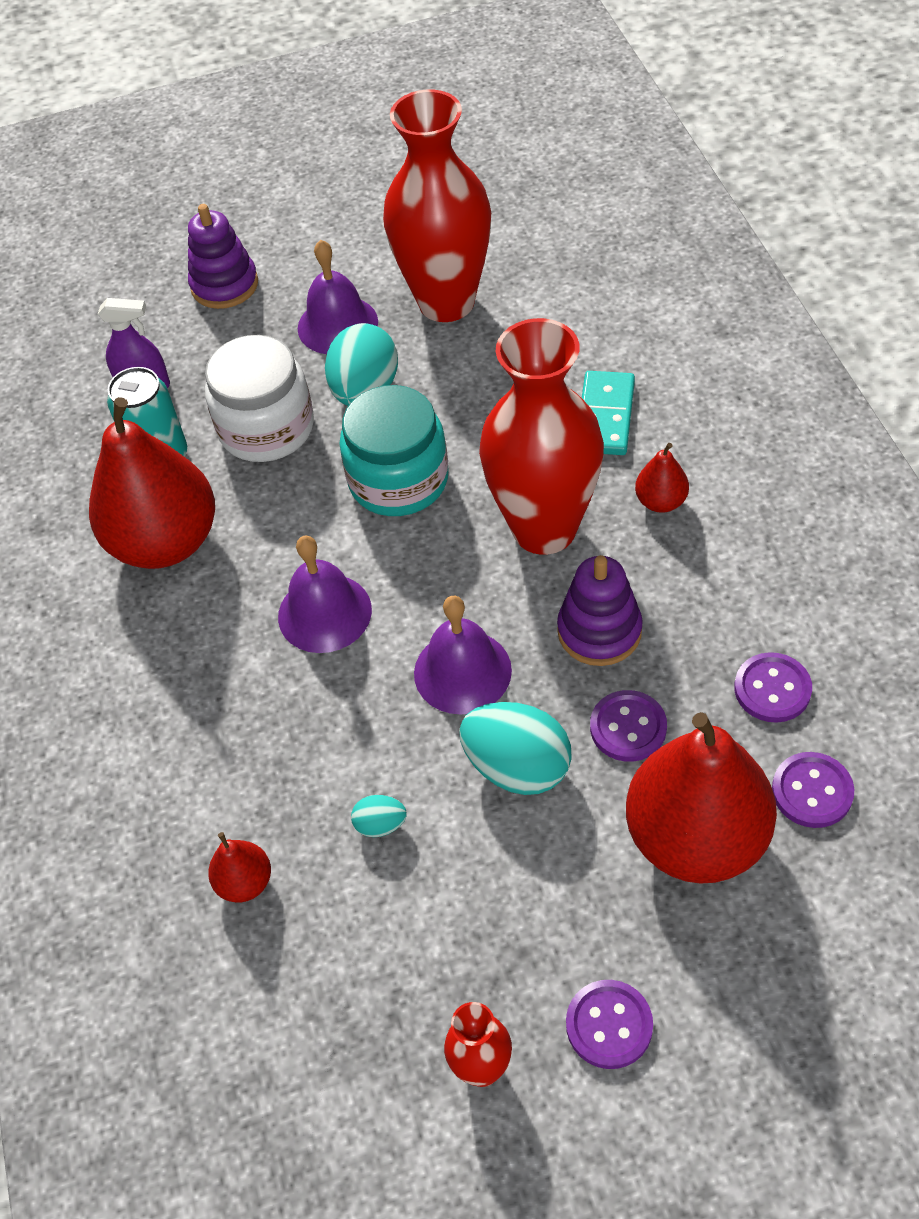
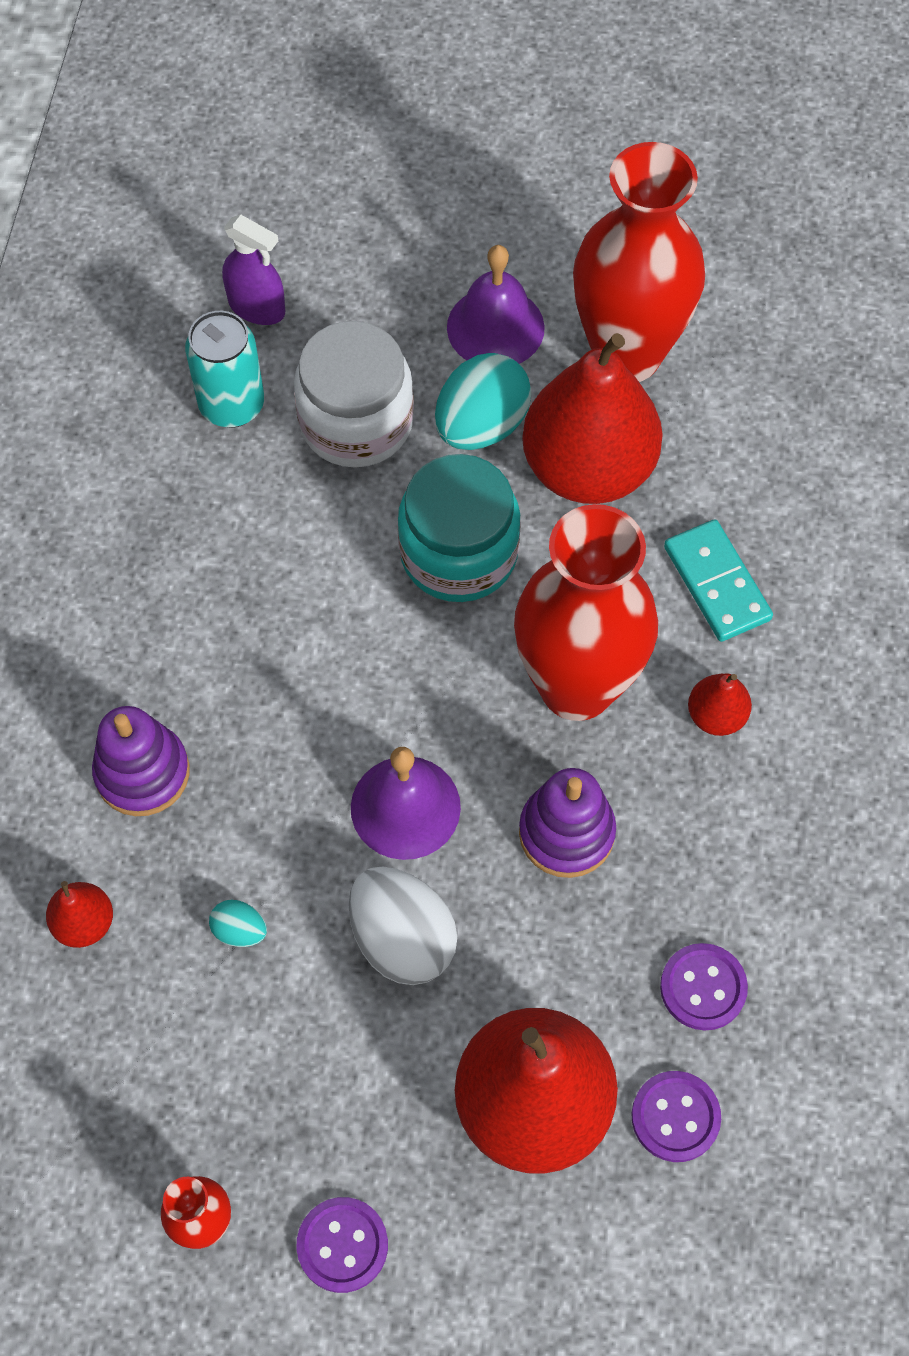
camera: 20 degrees right, 10 degrees up
(166, 542) = (189, 509): red pear -> red pear (588, 468)
(224, 285) = (402, 217): purple stacking toy -> purple stacking toy (142, 772)
(324, 613) = (304, 671): purple bell -> none
(517, 767) = (402, 939): turquoise egg -> white egg
(605, 416) = (716, 583): turquoise domino -> turquoise domino turned 60 degrees counterclockwise
(628, 727) = (534, 953): purple button -> none

